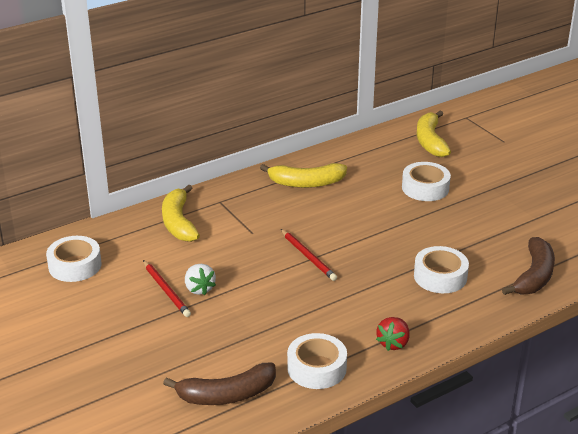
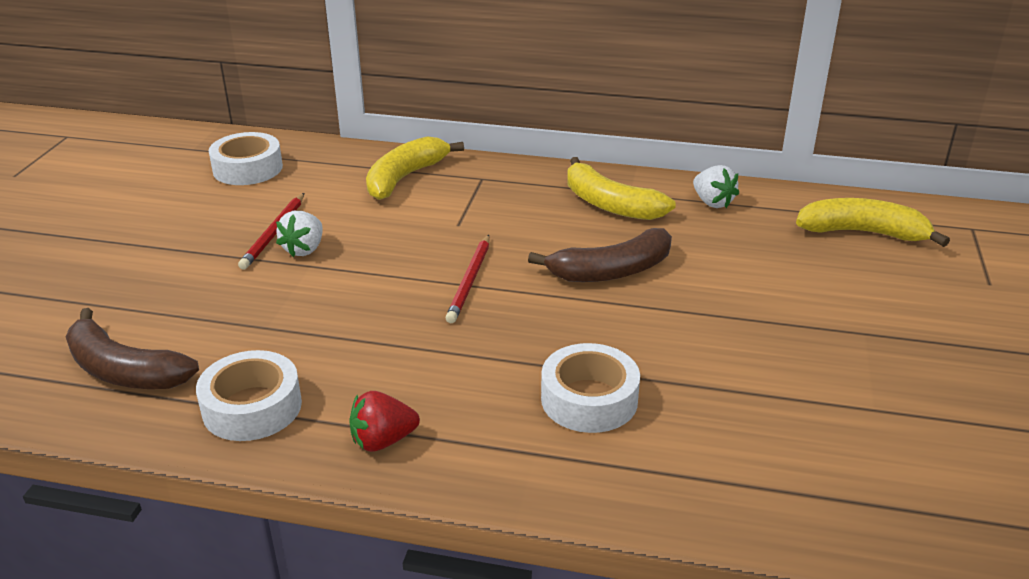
camera: 45 degrees right, 0 degrees up
(349, 158) = (712, 202): none -> white strawberry
(425, 188) = (758, 282): white tape -> none
(430, 141) = (863, 233): yellow banana -> yellow banana turned 60 degrees clockwise
(534, 276) = (733, 486): brown banana -> brown banana (611, 271)

